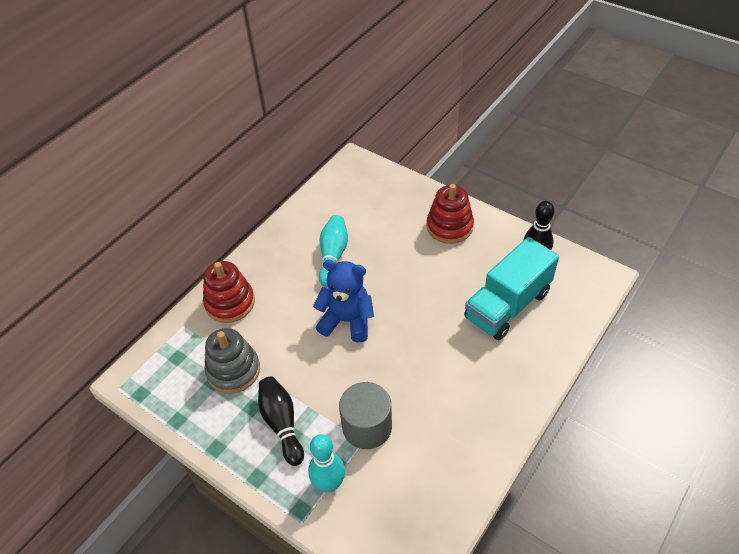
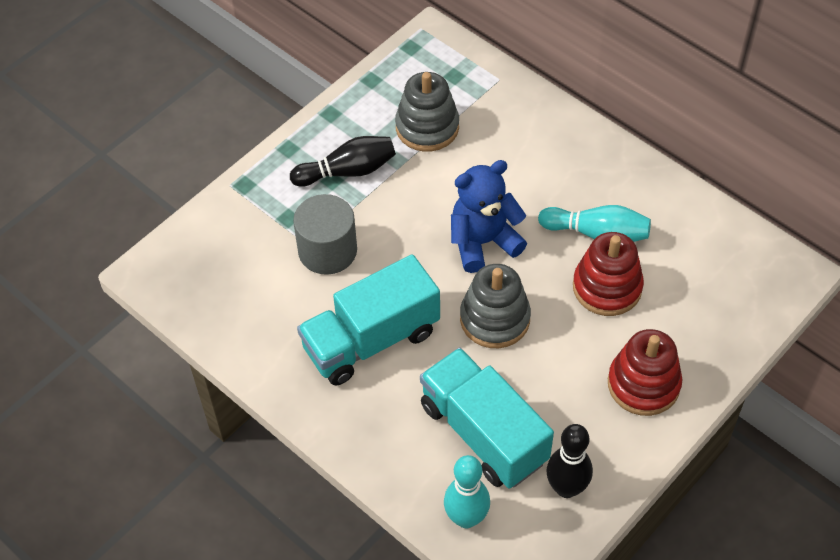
camera: 95 degrees right, 5 degrees up
(230, 303) = (529, 122): red stacking toy -> red stacking toy (607, 287)
(329, 484) = (266, 211): turquoise bowling pin -> turquoise bowling pin (466, 518)
(347, 321) = (483, 242): blue teddy bear -> blue teddy bear turned 135 degrees counterclockwise
(414, 307) = (495, 319): none -> grey stacking toy
(447, 383) = (371, 340): none -> turquoise truck

